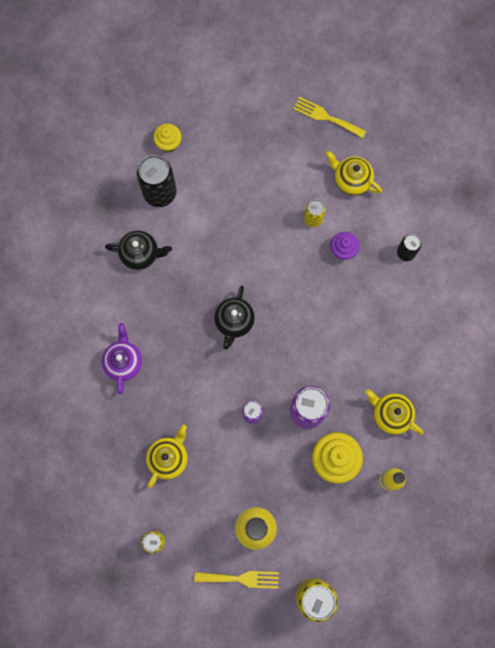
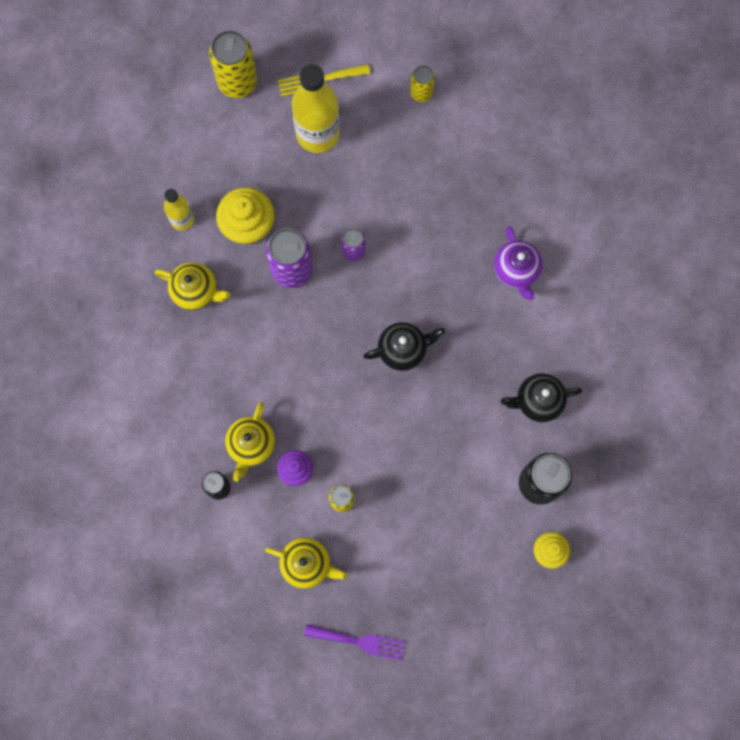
camera: 165 degrees right, 0 degrees up
(168, 458) = (433, 180): yellow teapot -> yellow teapot (251, 445)
(234, 322) = (403, 349): black teapot -> black teapot turned 75 degrees clockwise
(326, 117) = (359, 641): yellow fork -> purple fork

